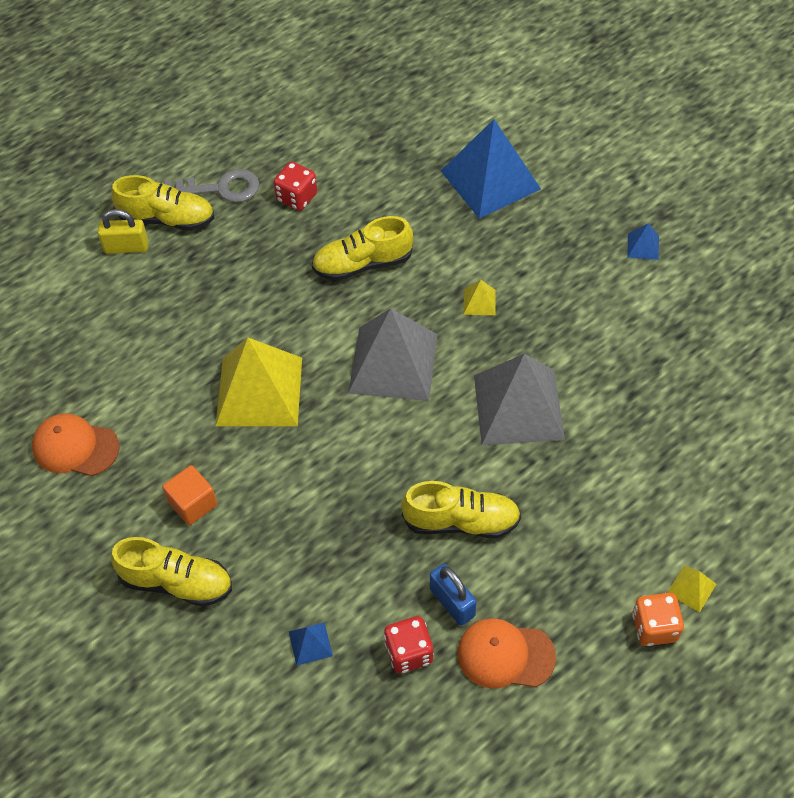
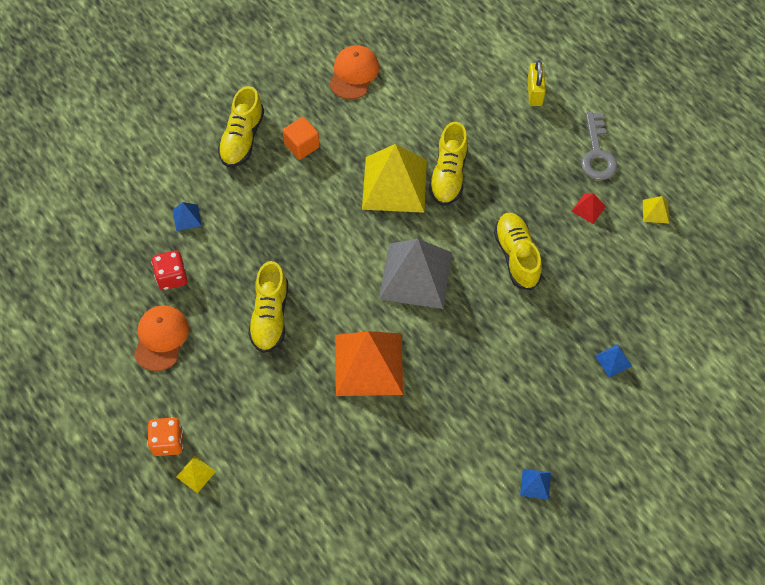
camera: 90 degrees right, 5 degrees up
(167, 219) = (564, 118): yellow shoe -> yellow shoe (448, 175)
(297, 197) = (588, 208): red dice -> red pyramid
(452, 602) = (205, 306): blue padlock -> none
(479, 302) = (475, 342): yellow pyramid -> yellow pyramid (655, 211)
(490, 180) = (613, 360): blue pyramid -> blue pyramid, size x0.41
(518, 407) = (369, 364): grey pyramid -> orange pyramid

